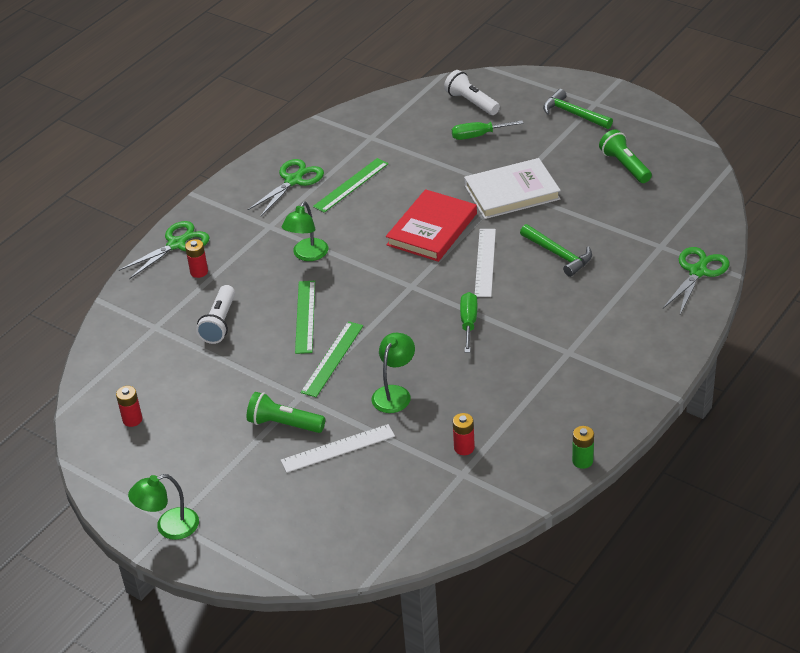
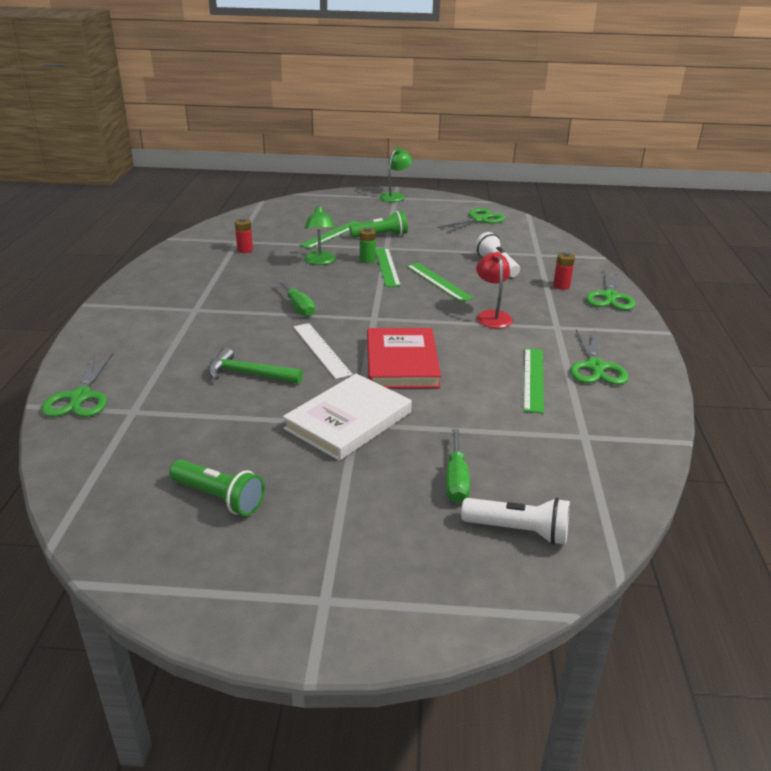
camera: 145 degrees right, 10 degrees down
(132, 419) = (479, 220): red battery -> green scissors
(307, 255) = (492, 316): green lamp -> red lamp
(338, 448) = (332, 234): white ruler -> green ruler
(478, 135) = (456, 480): green screwdriver -> green screwdriver turned 135 degrees clockwise
(573, 114) = (347, 564): green hammer -> none
(582, 461) = (152, 261): green battery -> green battery (367, 260)

